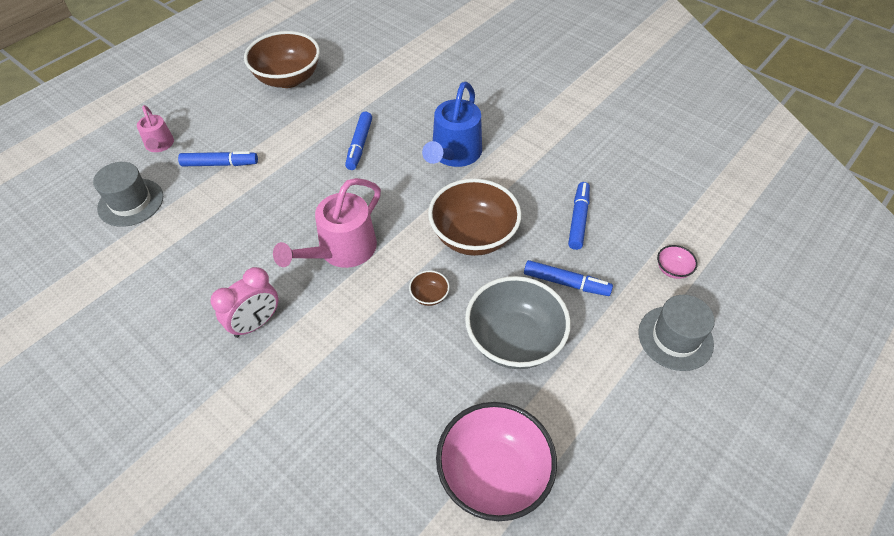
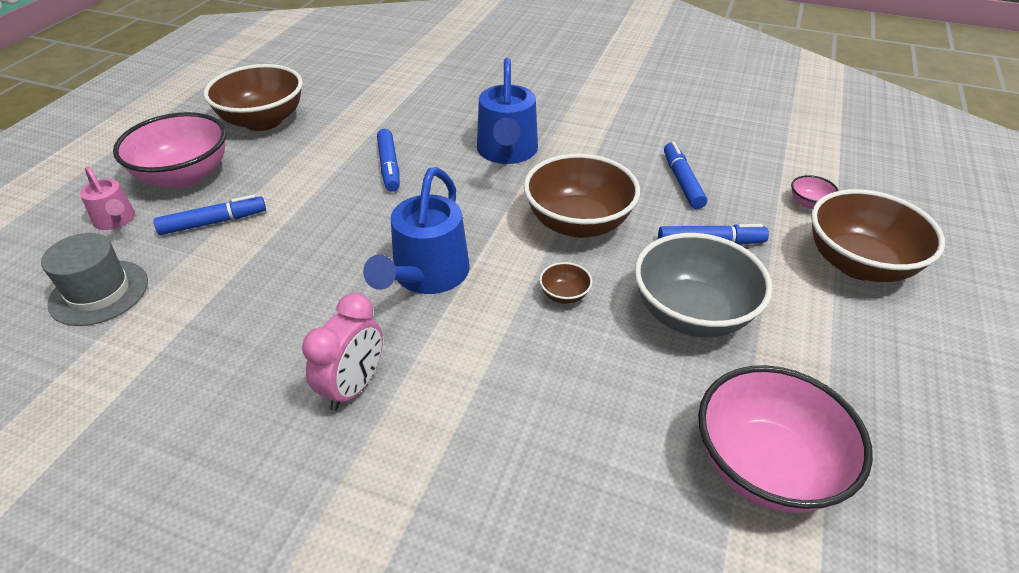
camera: 20 degrees left, 10 degrees down
(216, 117) = (184, 176): none -> pink bowl
(341, 251) = (426, 276): pink watering can -> blue watering can
(675, 338) = (858, 264): grey hat -> brown bowl

